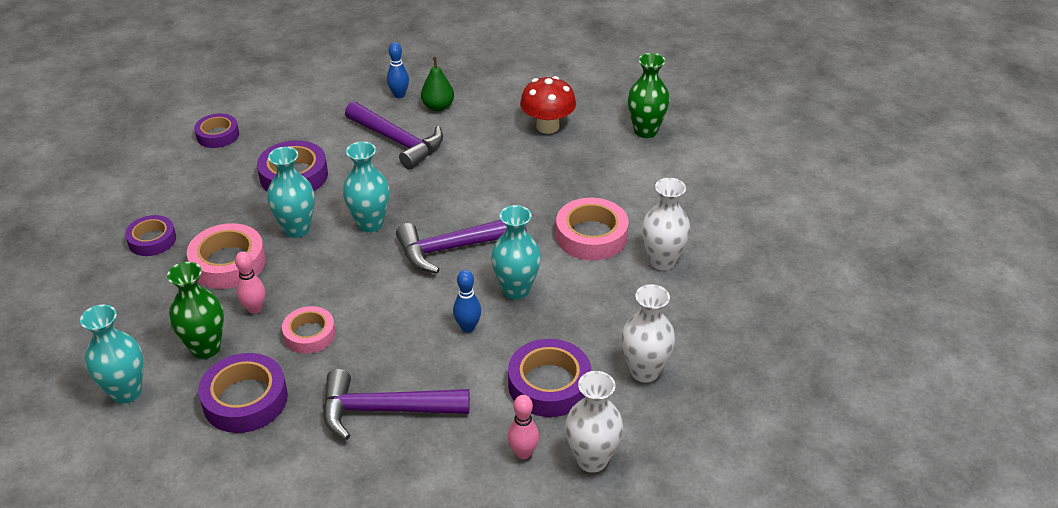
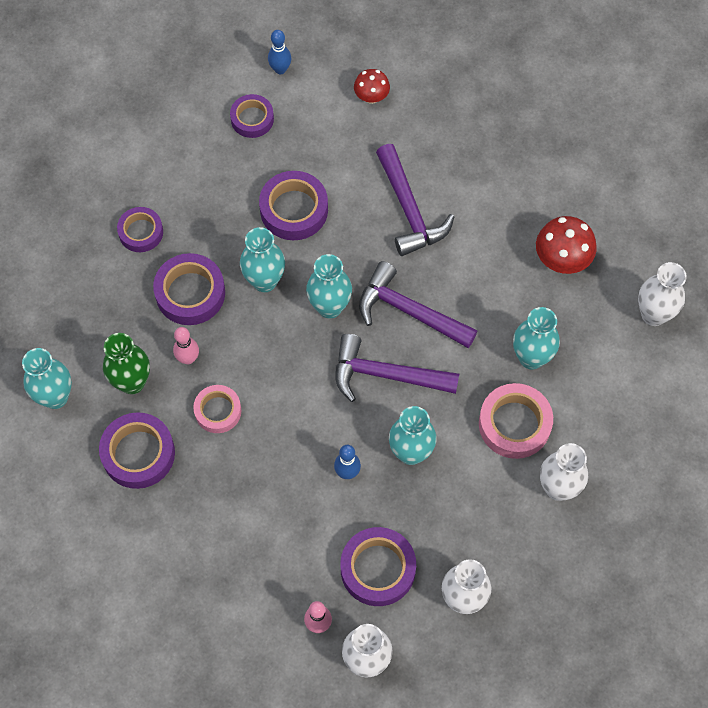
camera: 30 degrees right, 25 degrees up
(228, 263) = (190, 293): pink tape -> purple tape
(317, 90) = (371, 97): none -> red mushroom
(384, 410) = (236, 522): purple hammer -> purple hammer (409, 311)
(399, 95) = (445, 143): blue bowling pin -> blue bowling pin (280, 69)
(438, 107) = (473, 179): green pear -> none
(571, 190) = (531, 357): none -> turquoise vase
(645, 131) = (653, 314): green vase -> white vase

